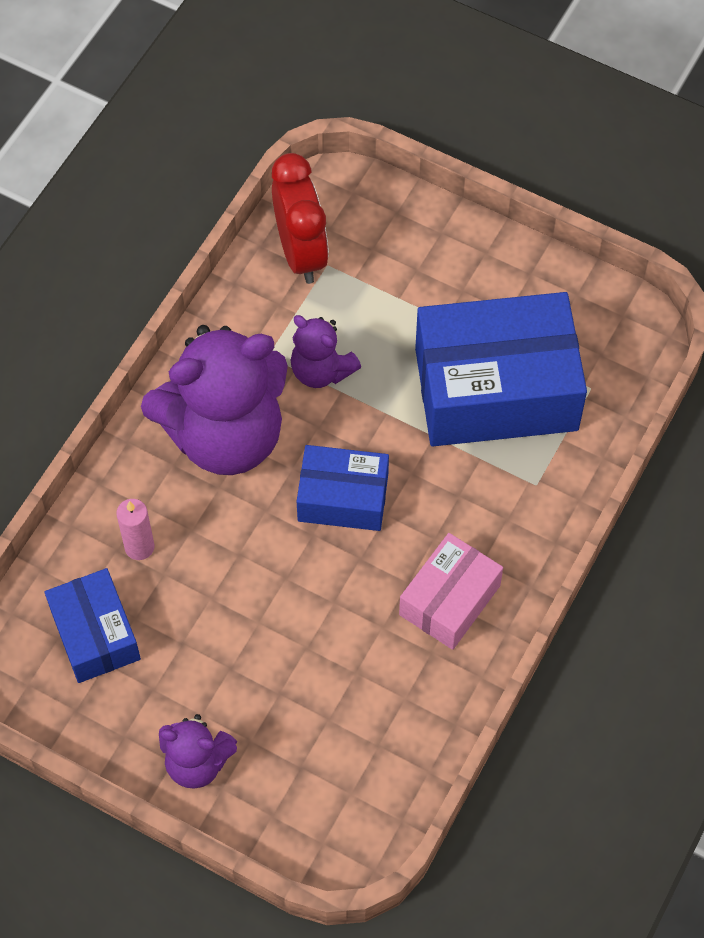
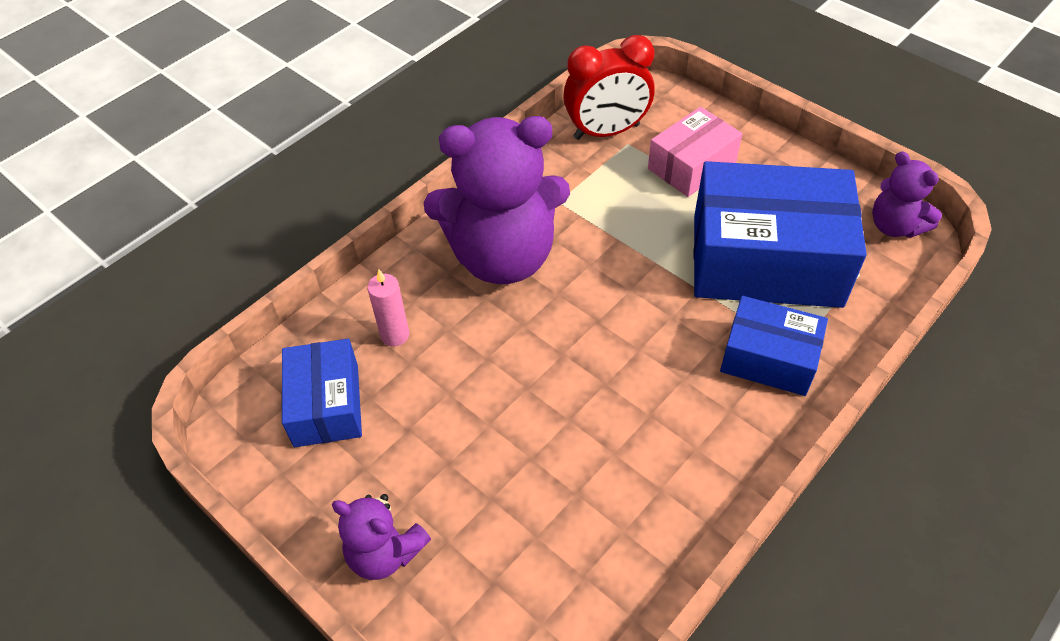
camera: 15 degrees right, 10 degrees down
(301, 253) = (606, 132): red clock -> red clock turned 75 degrees clockwise
(321, 370) = (603, 220): purple teddy bear -> purple teddy bear (895, 226)
(343, 498) = (600, 327): blue box -> blue box (768, 358)
(449, 600) = (689, 440): pink box -> pink box (691, 166)

